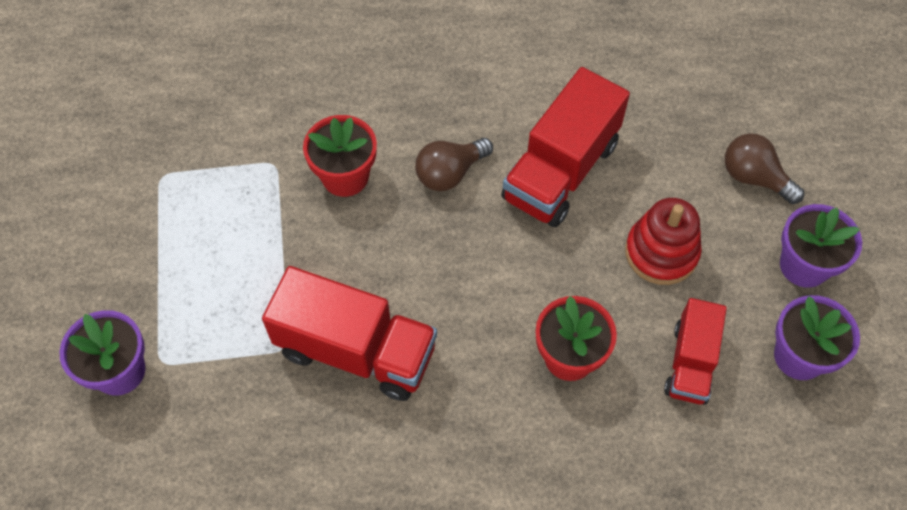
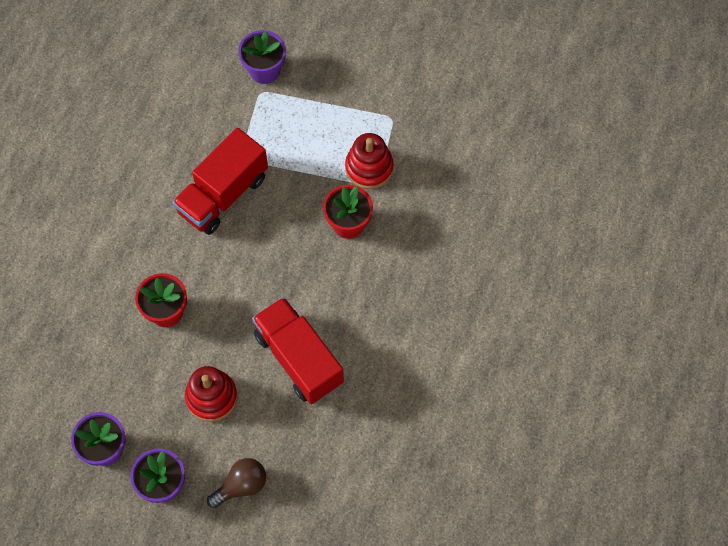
camera: 110 degrees right, 5 degrees up
(250, 178) = (369, 168): none -> red stacking toy
(450, 173) = (325, 288): brown light bulb -> none
(690, 363) = (131, 380): red truck -> none

